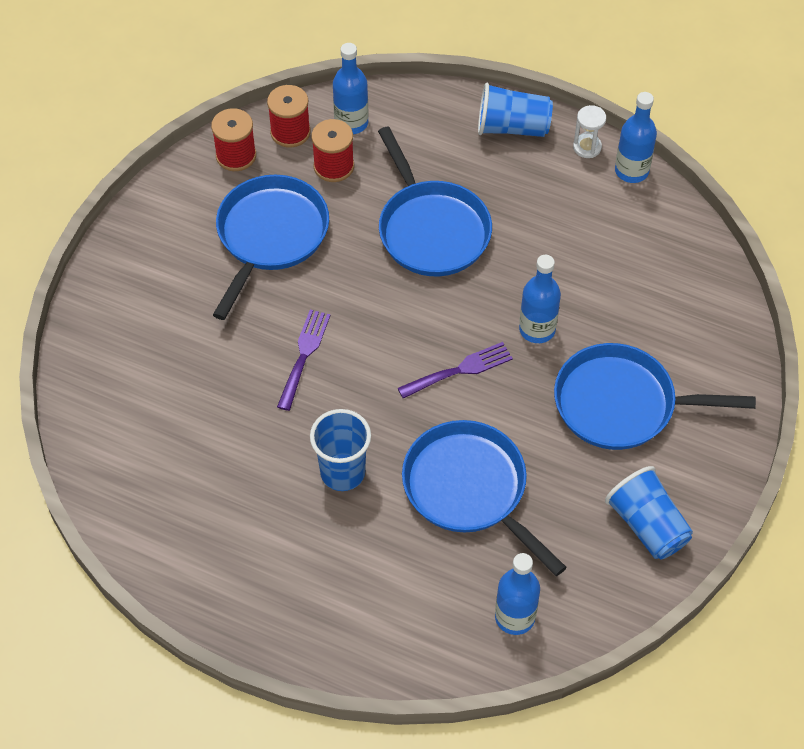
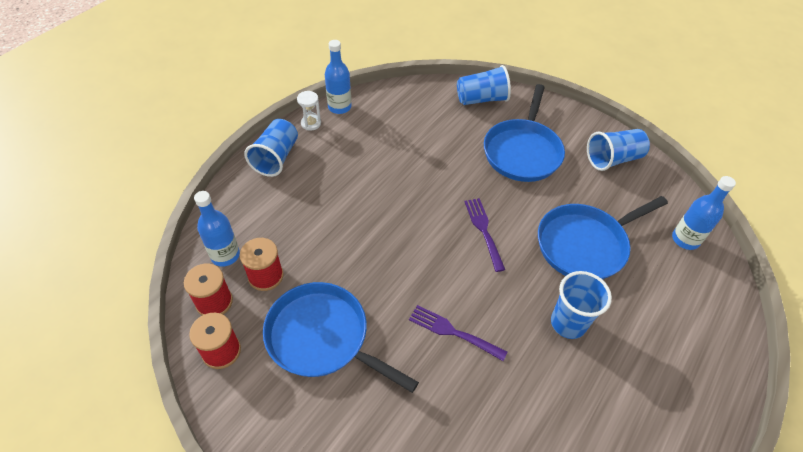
camera: 80 degrees left, 5 degrees down
(431, 230) = (353, 223): blue pan -> none
(537, 329) = (456, 181): blue bottle -> none
(717, 340) = (481, 99): none -> blue cup

